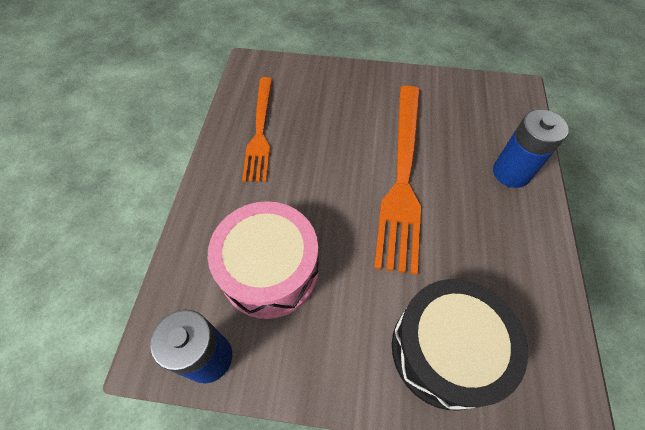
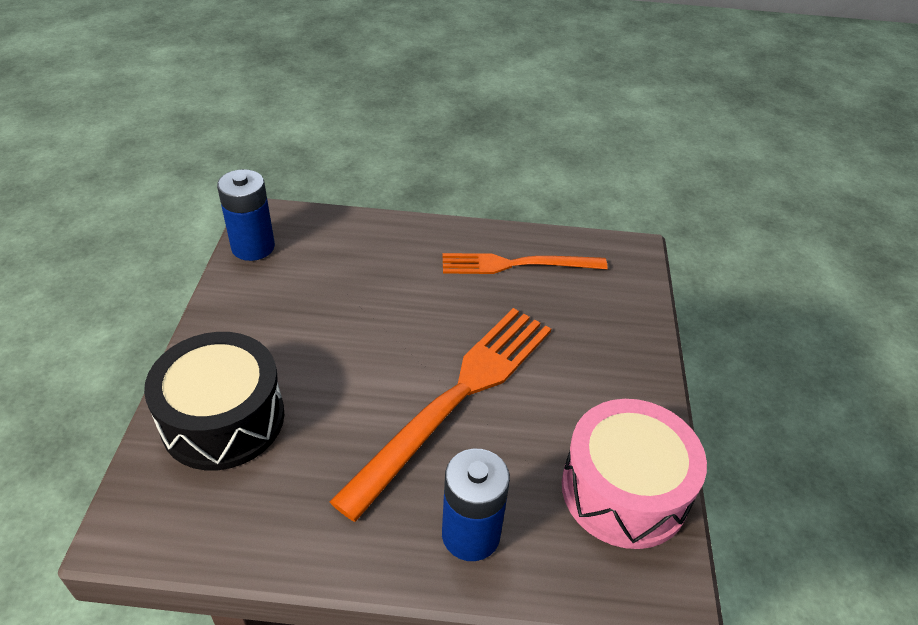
camera: 85 degrees right, 15 degrees down
(270, 270) = (333, 281): pink drum -> pink drum (624, 490)
(402, 177) = (456, 398): orange fork -> orange fork turned 120 degrees clockwise

